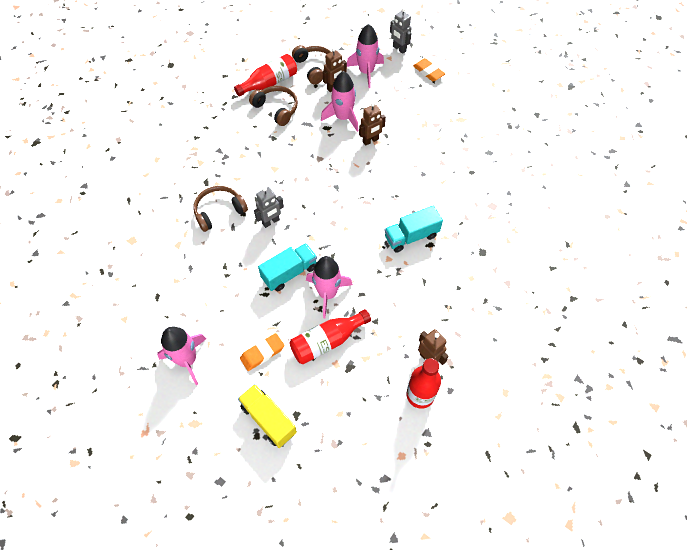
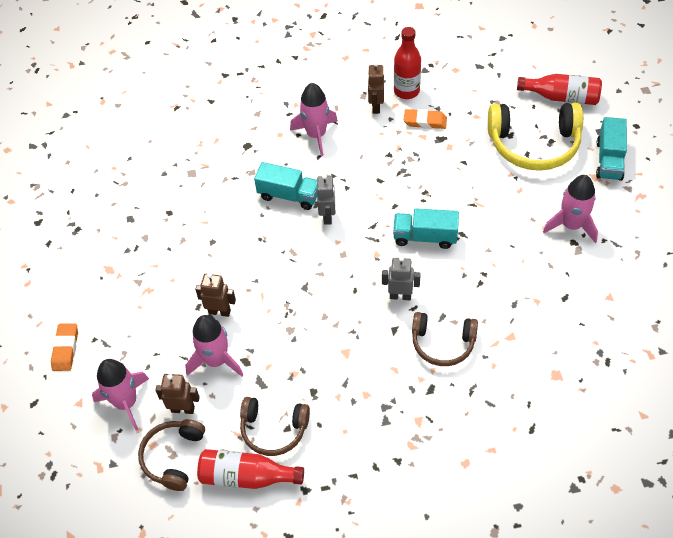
camera: 135 degrees left, 5 degrees down
(193, 452) = (609, 160): none -> turquoise truck
(262, 353) = (502, 190): orange eraser -> orange eraser (425, 121)
(268, 419) = (534, 145): yellow truck -> yellow headphones
(276, 109) = (273, 429): brown headphones -> brown headphones turned 75 degrees counterclockwise
(327, 293) = (407, 199): pink rocket -> pink rocket (316, 135)
(327, 341) = (441, 165): red bottle -> red bottle (561, 97)
(399, 49) = (54, 407): grey robot -> grey robot (328, 216)

